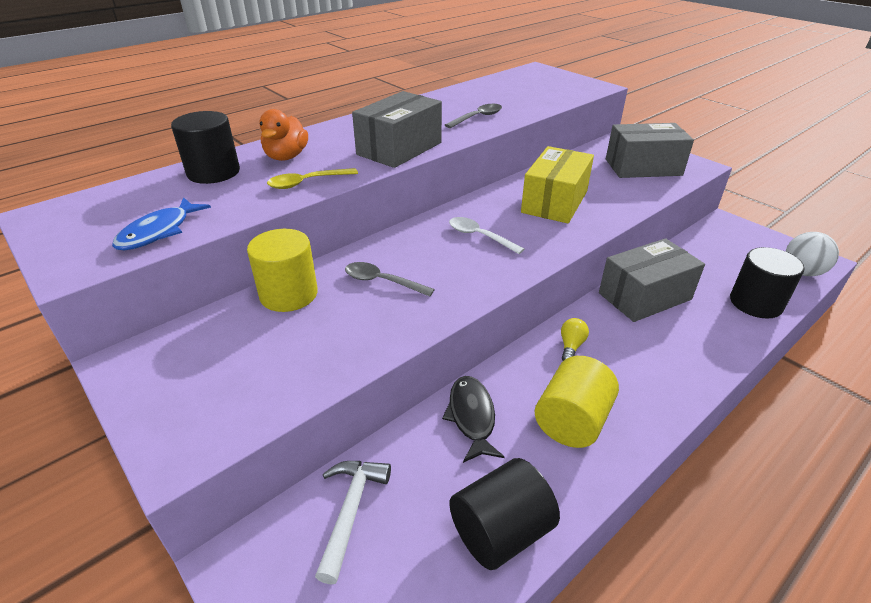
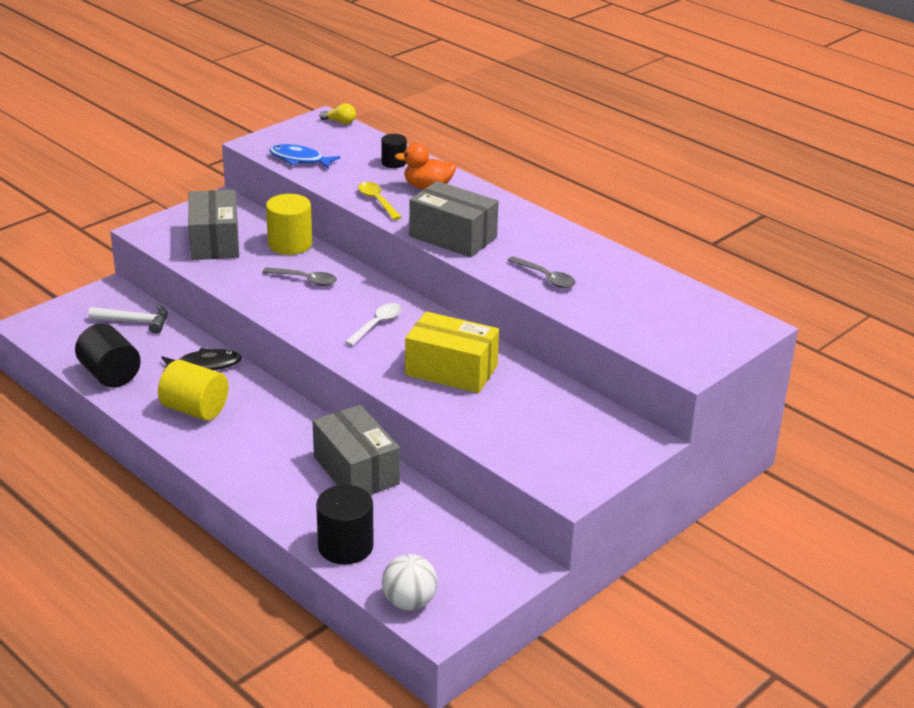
camera: 85 degrees right, 5 degrees down
(213, 172) = (394, 162): black cylinder -> black cylinder, size x0.59
(382, 281) = (305, 280): grey spoon -> grey spoon turned 90 degrees clockwise
(571, 346) = (281, 417): yellow light bulb -> yellow light bulb (340, 122)
(643, 167) = (554, 443): grey box -> grey box (215, 241)

